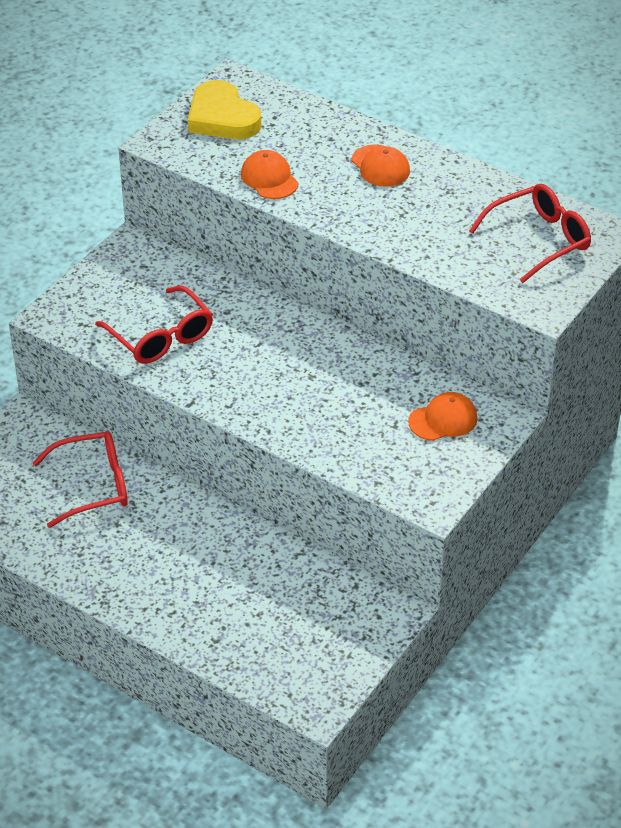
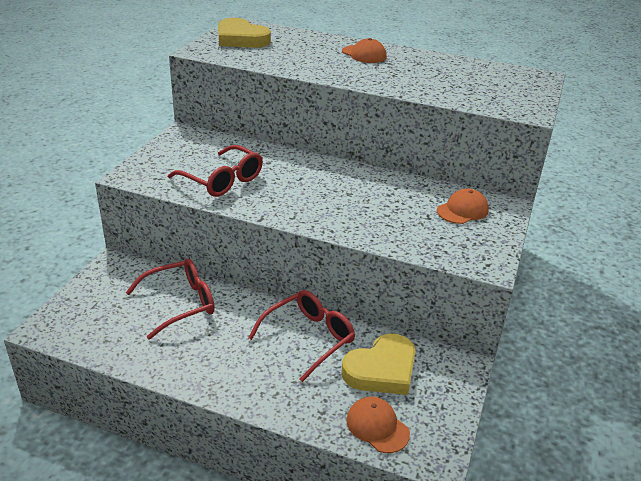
camera: 15 degrees left, 10 degrees down
(269, 178) = (288, 63): orange cap -> orange cap (377, 426)
(299, 603) = (381, 370): none -> yellow heart
(539, 240) = (498, 81): red glasses -> red glasses (308, 338)

